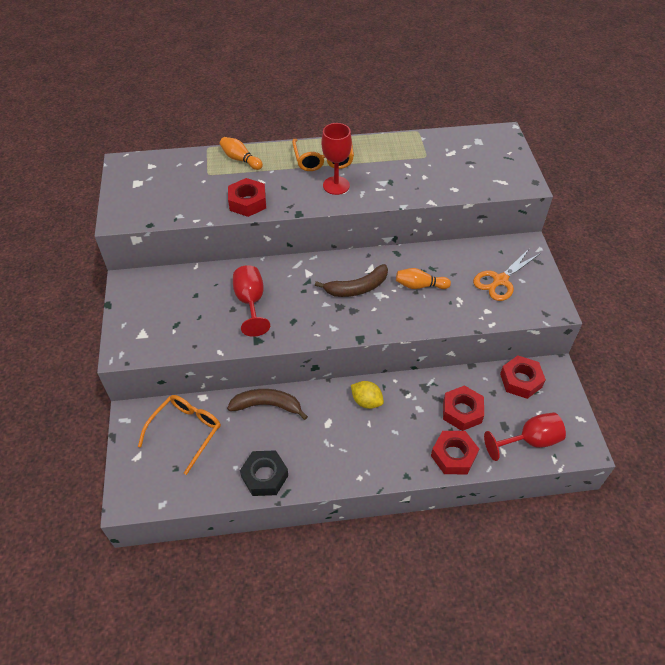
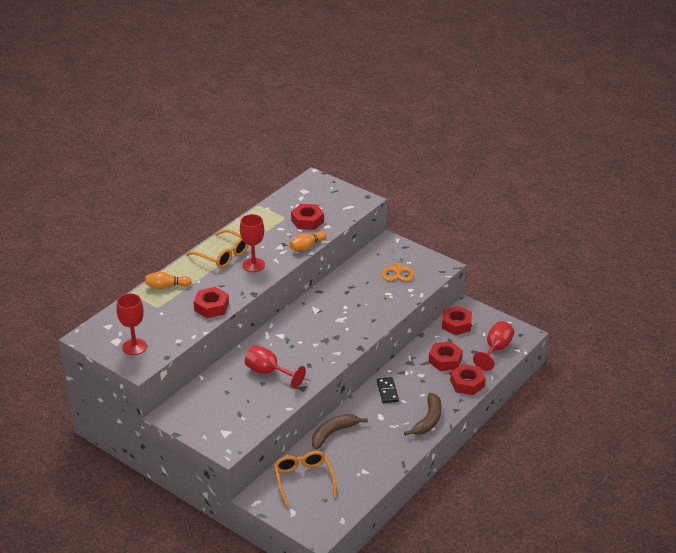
camera: 45 degrees left, 15 degrees down
(141, 198) = (134, 347): none -> red goblet
(264, 476) = (381, 465): black nut -> none
(357, 288) = (322, 324): brown banana -> brown banana (428, 420)
(366, 401) = (387, 391): yellow lemon -> black domino
(420, 285) = (356, 300): orange bowling pin -> orange bowling pin (306, 246)
(442, 172) = (307, 221): none -> red nut

